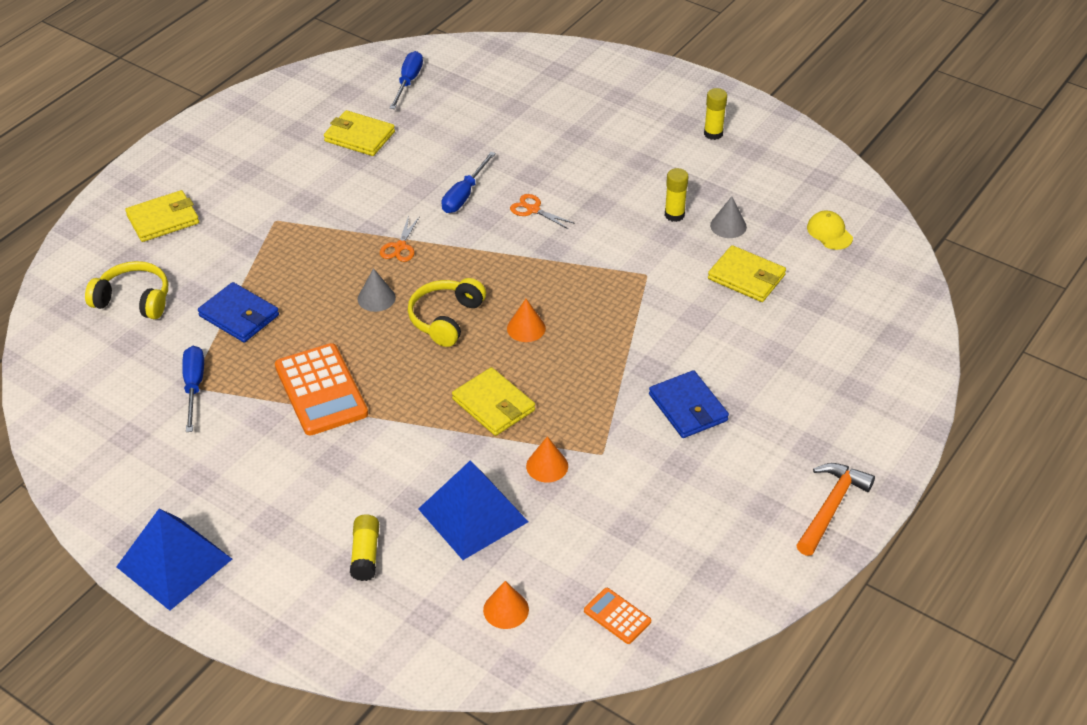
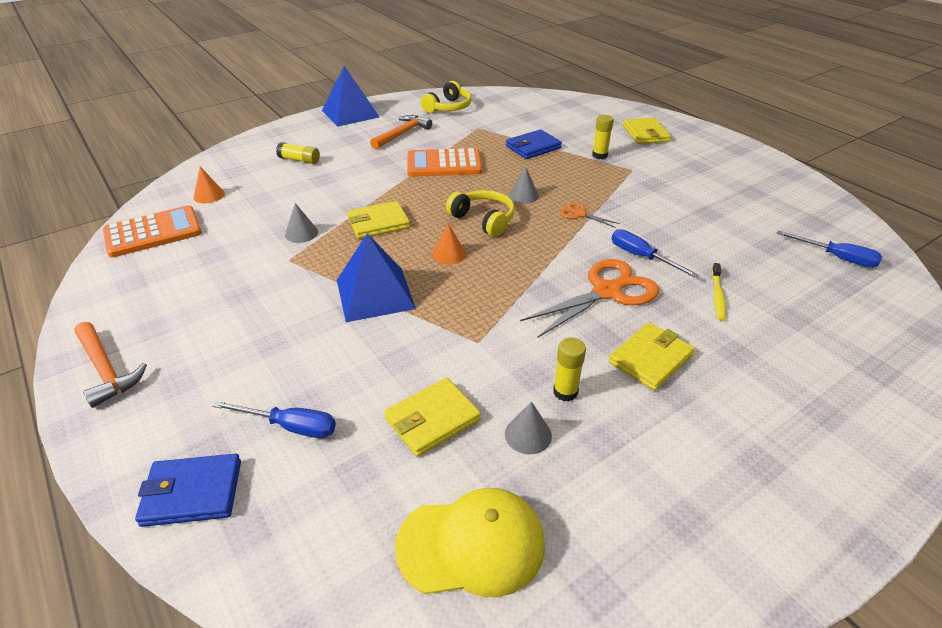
camera: 110 degrees right, 5 degrees down
(134, 300) = (566, 119): yellow headphones -> yellow headphones (448, 107)
(194, 387) = (477, 129): blue screwdriver -> blue screwdriver (290, 426)
(237, 466) = (402, 134): none -> orange hammer
(359, 136) = (741, 218): yellow wallet -> yellow wallet (650, 359)
(473, 515) = (290, 197): blue pyramid -> blue pyramid (375, 294)
(505, 146) = (717, 296): none -> yellow toothbrush
(532, 209) = (607, 291): orange scissors -> orange scissors, size x2.13
(547, 466) = (301, 233): orange cone -> grey cone
(617, 616) = (153, 232): orange calculator -> orange calculator, size x1.99
(687, 407) = (292, 317): blue wallet -> blue wallet (192, 492)
(713, 134) = (730, 488): yellow glue stick -> yellow glue stick (599, 155)
(829, 232) = (471, 545): yellow cap -> yellow cap, size x1.90

